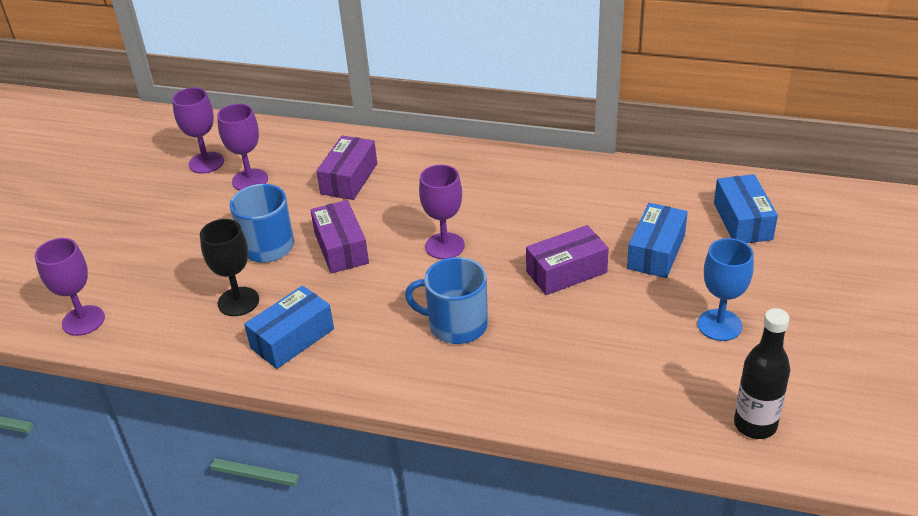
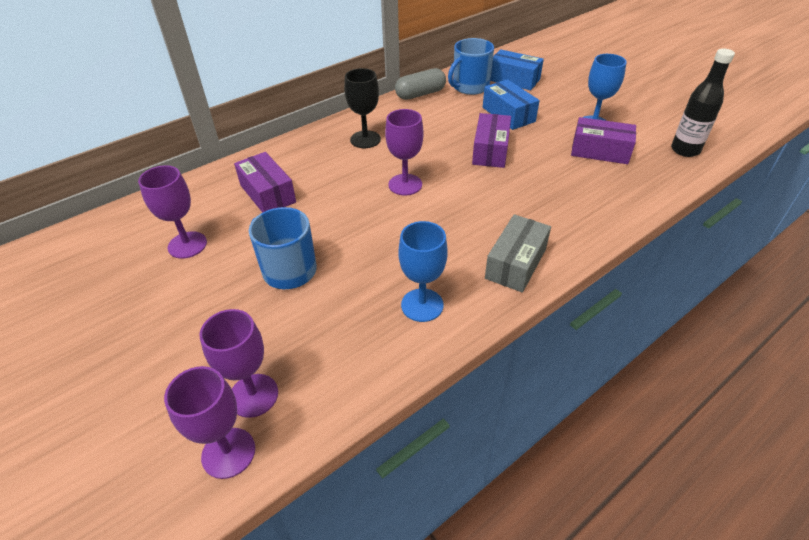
camera: 55 degrees left, 5 degrees up
(206, 163) = (121, 261): purple goblet -> purple goblet (253, 395)
(238, 301) = (338, 319): black goblet -> black goblet (365, 139)
(292, 338) = (422, 305): blue box -> blue goblet
(341, 248) = (344, 232): purple box -> purple box (600, 151)
(397, 370) = (516, 263): none -> grey box
(456, 325) = (494, 216): blue mug -> blue mug (470, 87)
(617, 173) = (420, 94): none -> grey capsule

